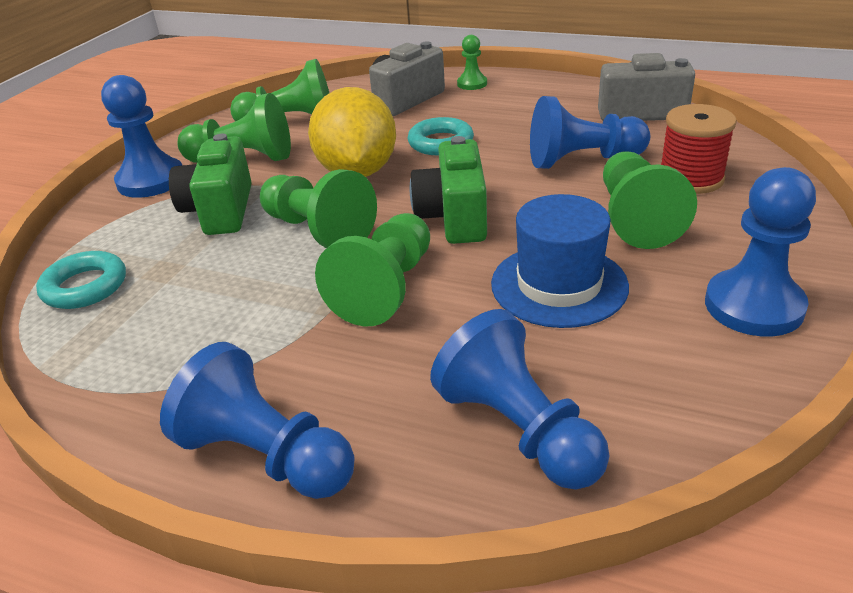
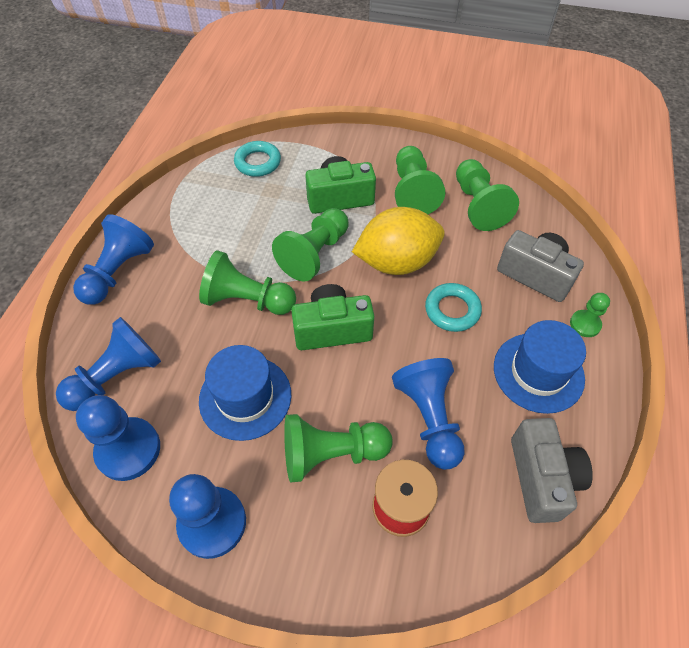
camera: 80 degrees right, 20 degrees up
(151, 180) = (377, 153): blue pawn -> blue pawn (128, 450)
(525, 106) = (538, 372): none -> blue hat

